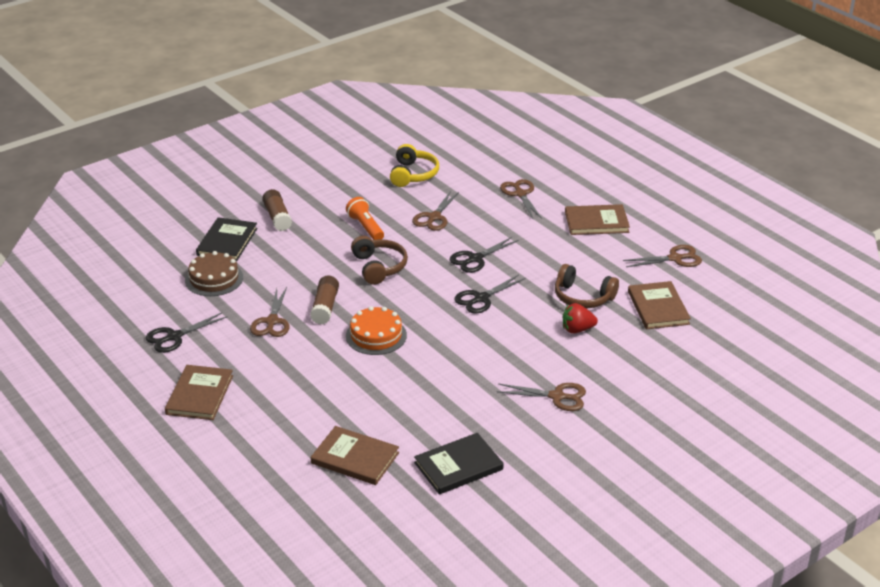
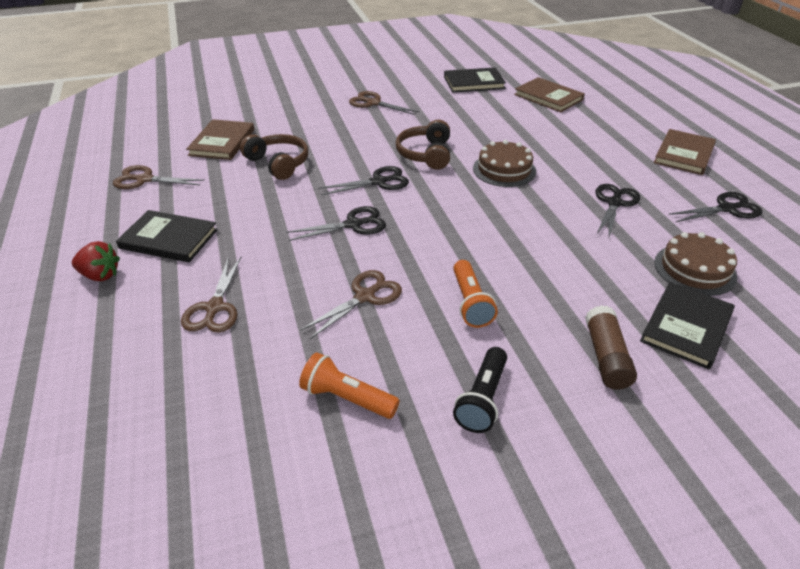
camera: 160 degrees left, 5 degrees up
(272, 321) = (614, 203): brown scissors -> black scissors
(325, 307) = (552, 206): brown glue stick -> none
(342, 187) = (482, 399): none -> black flashlight
(376, 335) = (504, 170): orange cake -> brown cake
(378, 267) = (474, 239): brown headphones -> brown headphones (426, 154)
(413, 174) = (346, 398): yellow headphones -> orange flashlight
(577, 329) = (312, 140): red strawberry -> red strawberry (100, 275)
(596, 222) = (169, 239): brown book -> black book

